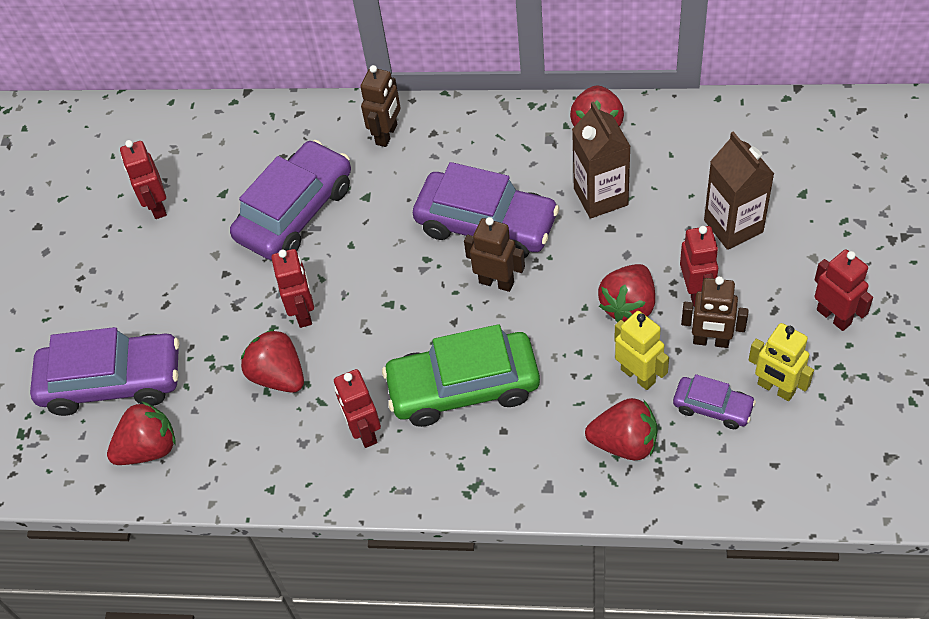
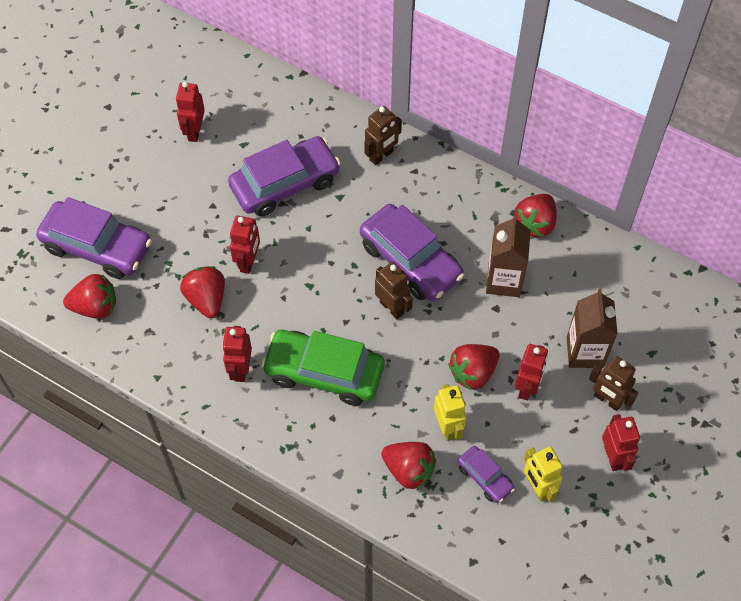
camera: 20 degrees right, 5 degrees up
(711, 341) = (514, 429): brown robot -> brown robot (607, 400)

